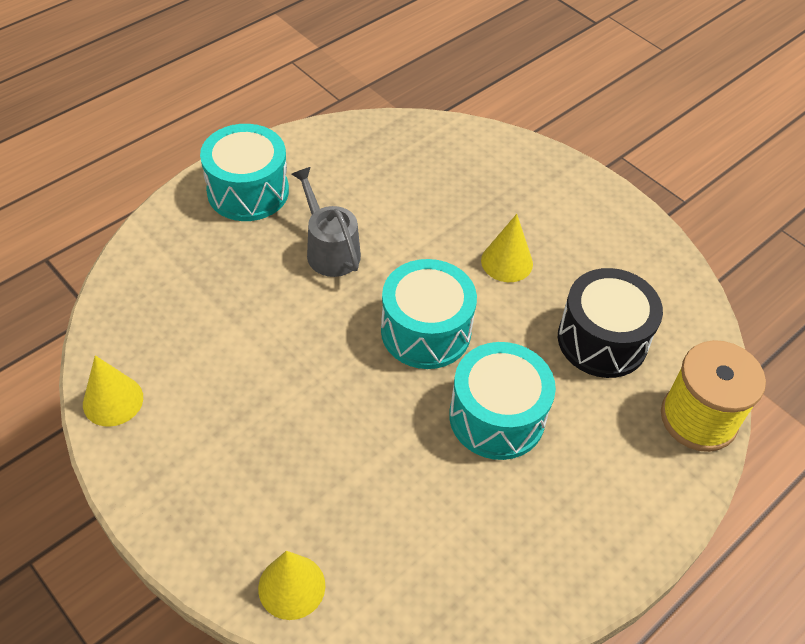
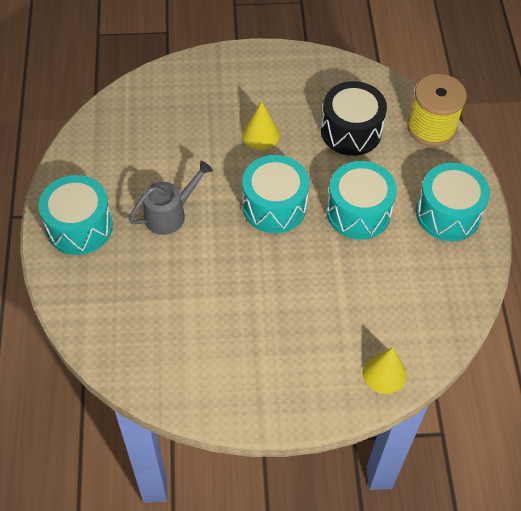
camera: 50 degrees left, 5 degrees up
(113, 400) = (185, 395): yellow cone -> none
(329, 249) = (170, 214): grey watering can -> grey watering can turned 135 degrees clockwise
(590, 516) = (448, 214): none -> turquoise drum

